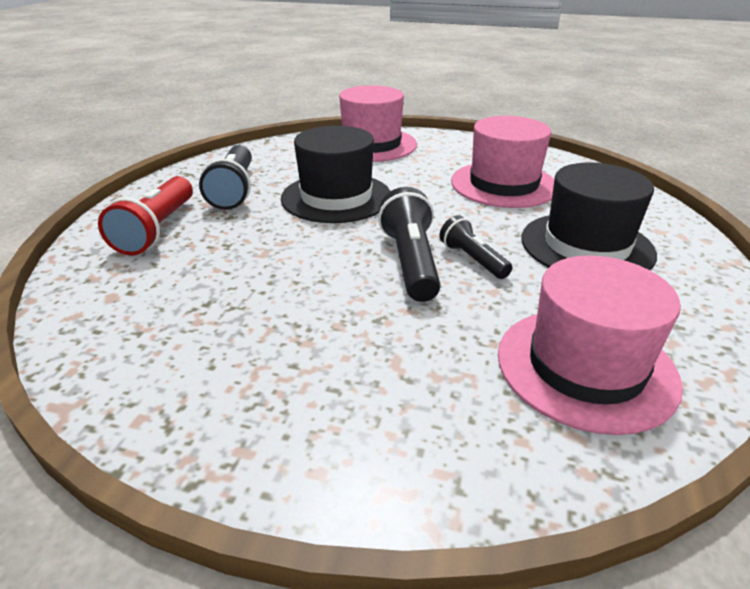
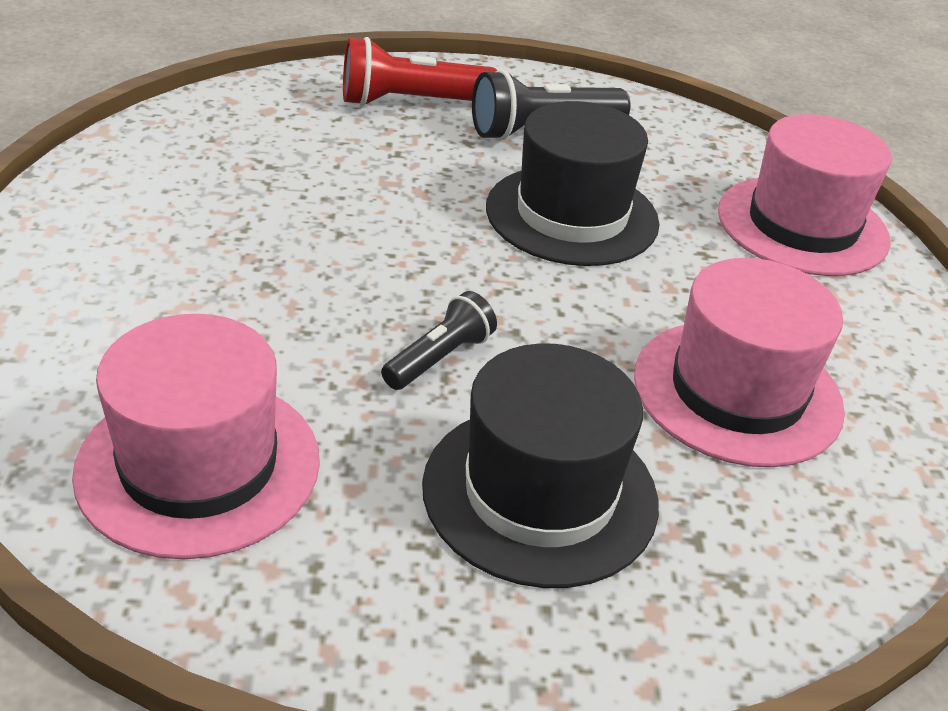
camera: 70 degrees right, 5 degrees up
(410, 262) = (410, 300): black flashlight -> none

